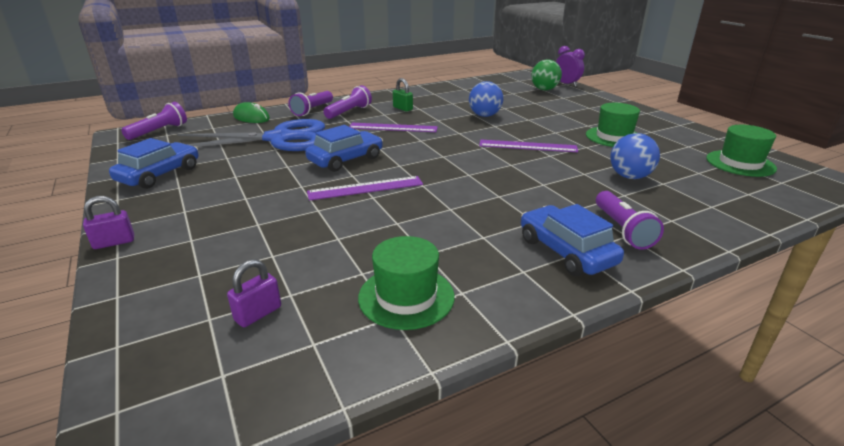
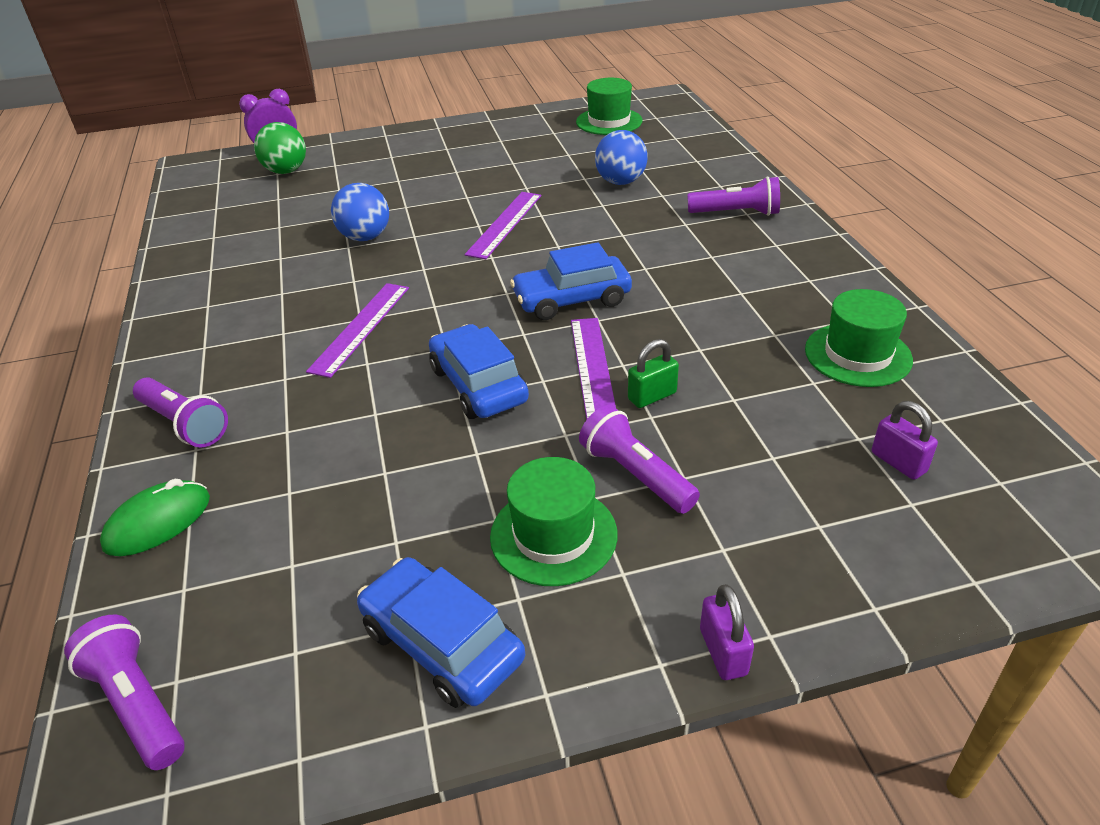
camera: 75 degrees left, 10 degrees up
(279, 139) = (332, 468): blue scissors -> none
(349, 112) = (237, 374): purple flashlight -> purple flashlight (635, 475)
(402, 108) = (268, 310): green padlock -> green padlock (652, 396)
(566, 251) = (774, 250): blue car -> blue car (572, 299)
(614, 137) = (506, 165): green hat -> green hat (553, 535)

